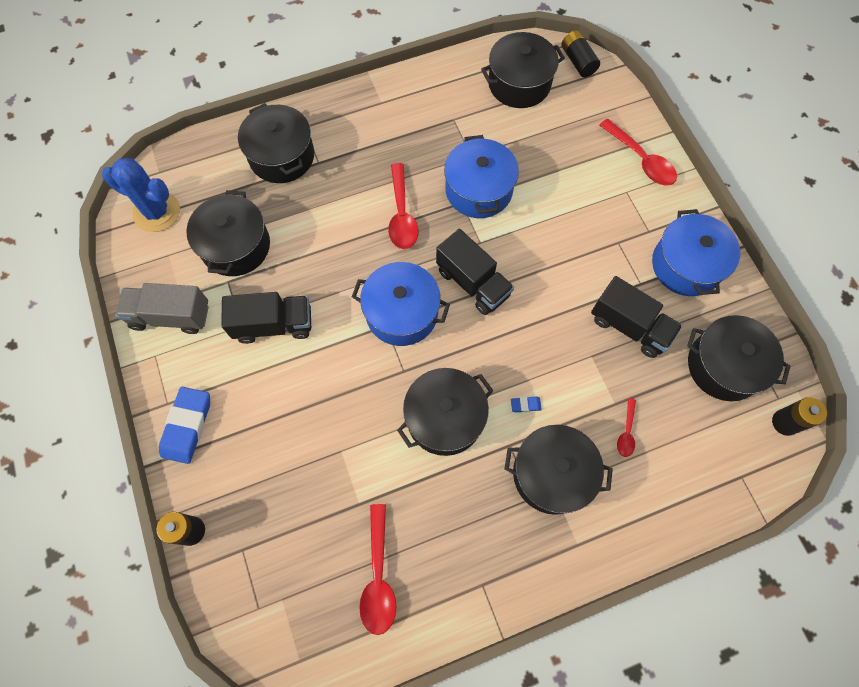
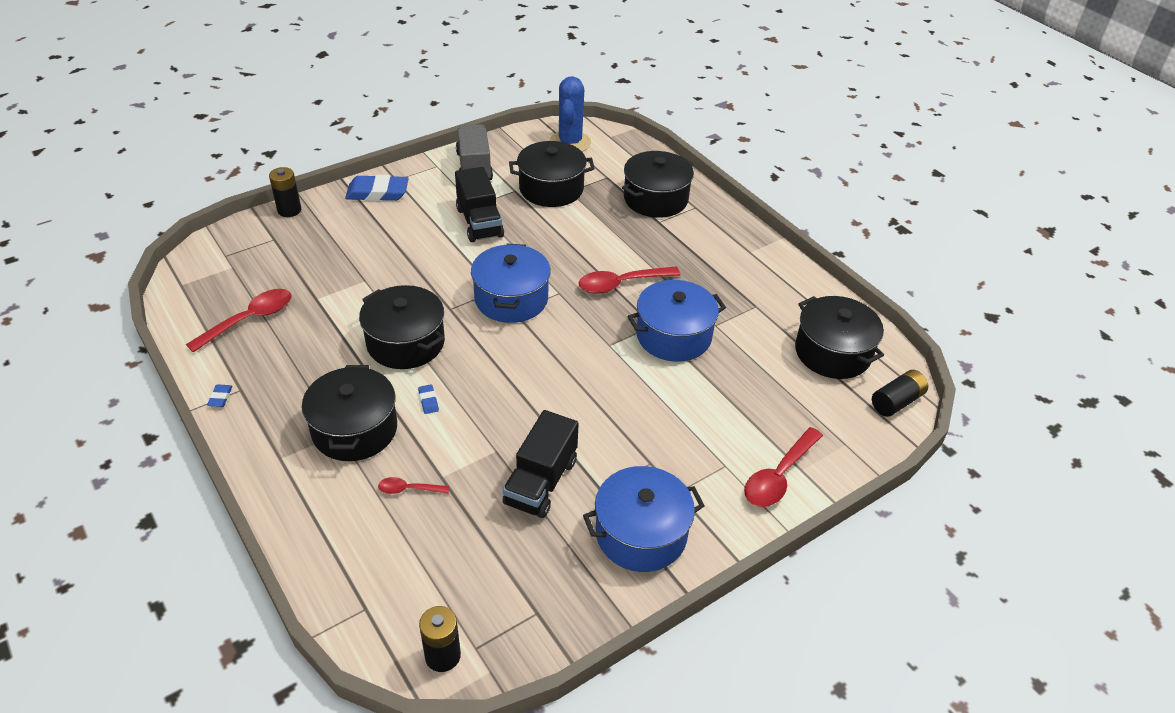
camera: 75 degrees right, 25 degrees down
(378, 577) = (249, 320): red spoon -> red spoon turned 150 degrees clockwise
(473, 283) = (559, 345): black truck -> none
(490, 606) = (220, 397): none -> blue eraser
(724, 366) = (509, 582): black pot -> none

